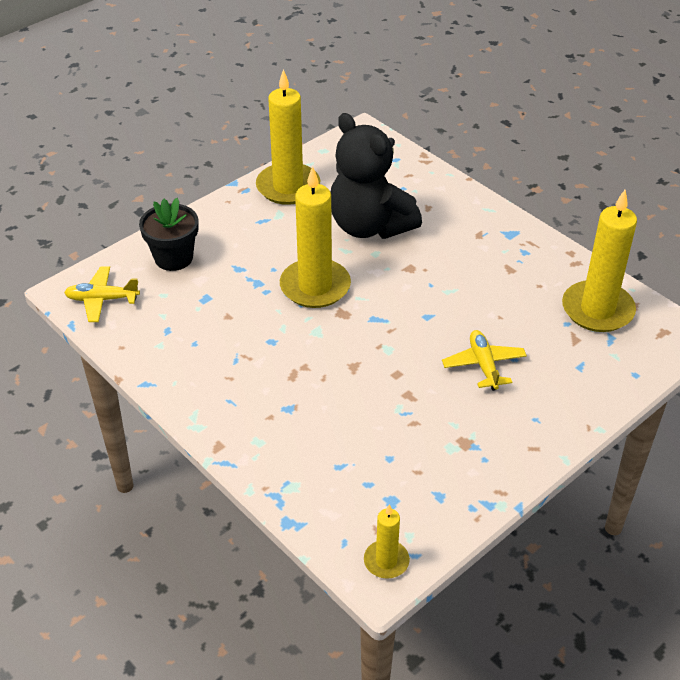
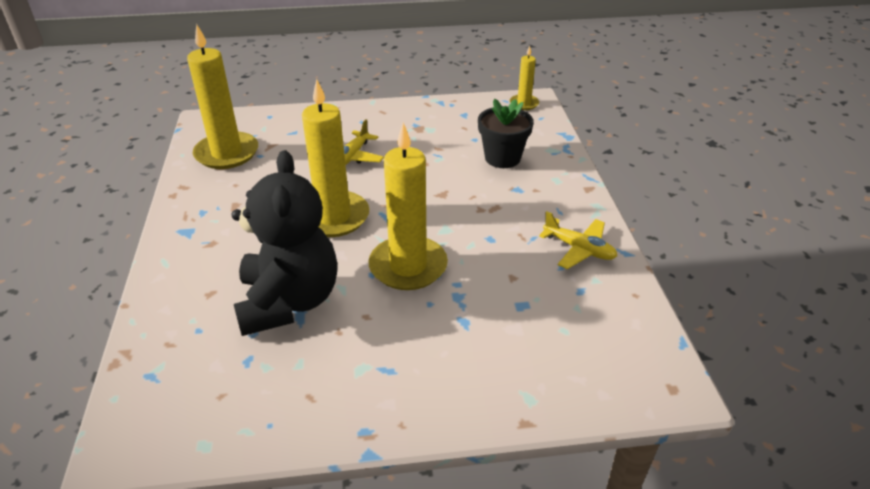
camera: 145 degrees left, 5 degrees down
(102, 299) = (637, 357): yellow plane -> yellow plane (579, 249)
(173, 258) = (526, 371): black flower pot -> black flower pot (502, 158)
(288, 187) = (311, 405): yellow candle -> yellow candle (333, 217)

